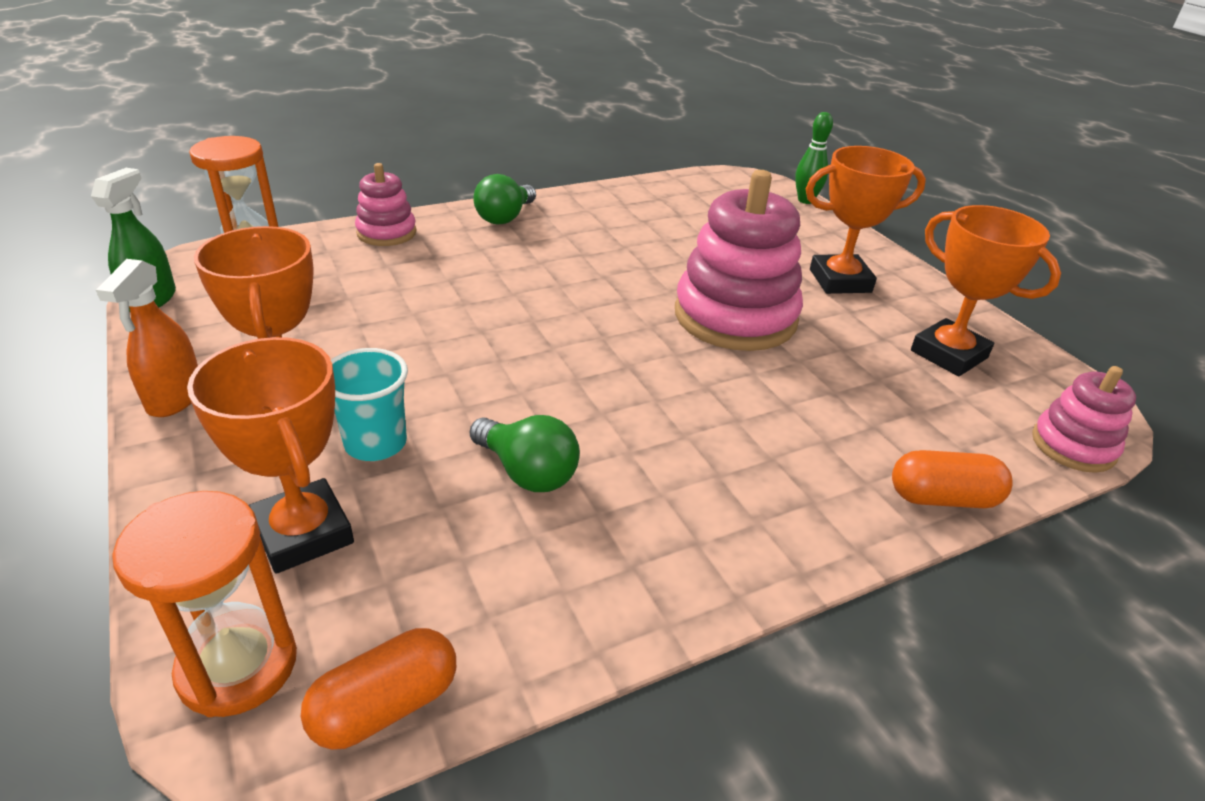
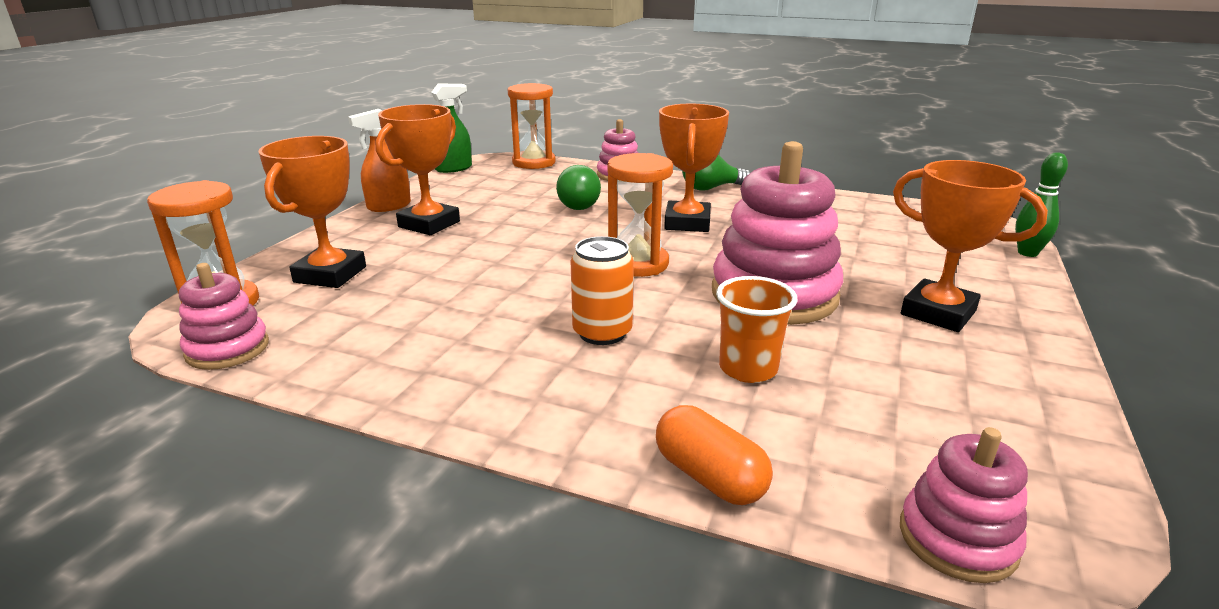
camera: 50 degrees right, 10 degrees down
(376, 443) = (425, 257): turquoise cup -> none
(385, 706) = (227, 349): orange capsule -> pink stacking toy
(527, 472) = (464, 303): green light bulb -> green light bulb (579, 204)
(593, 338) = (638, 264): none -> orange hourglass
(691, 427) = (602, 332): none -> orange can
(826, 396) = (748, 369): none -> orange cup
(949, 354) = (953, 405): orange trophy -> orange trophy (687, 223)

